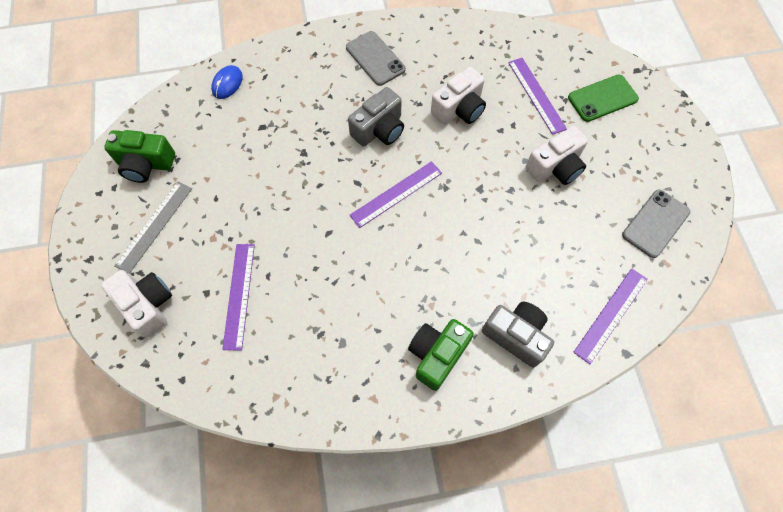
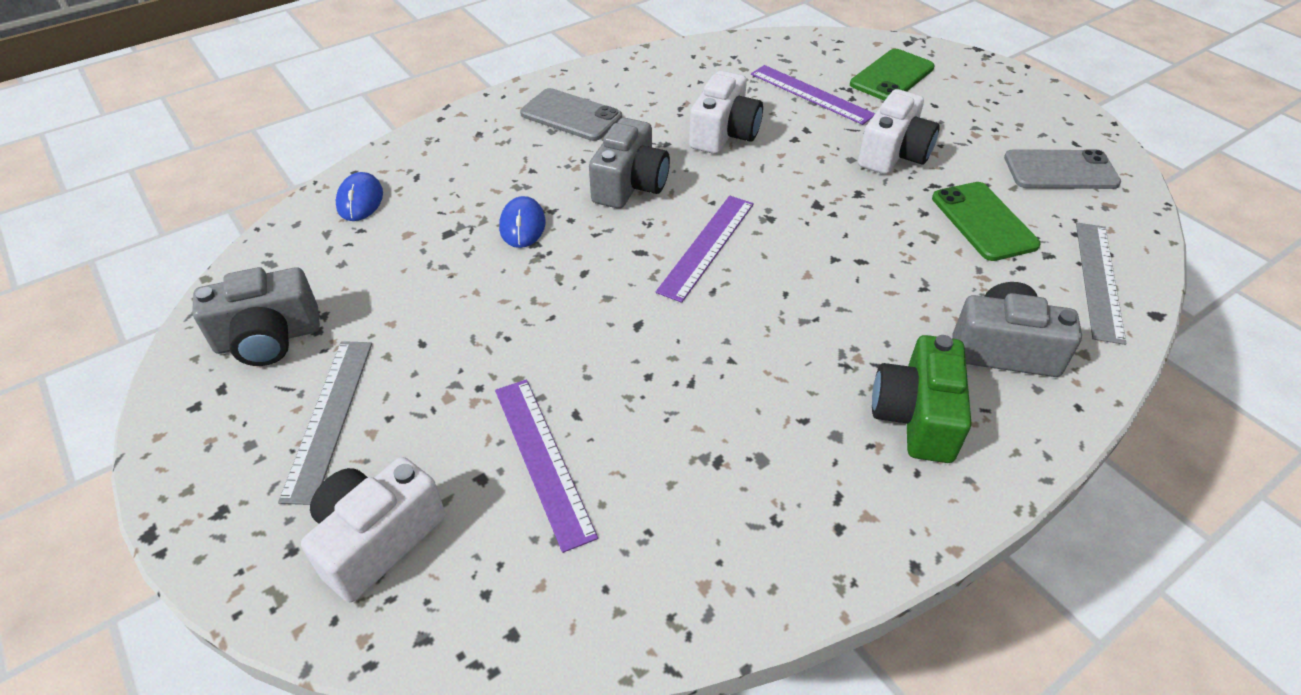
camera: 25 degrees left, 20 degrees down
(146, 164) = (268, 338): green camera -> grey camera
(147, 305) = (377, 540): white camera -> white camera turned 75 degrees counterclockwise
(304, 137) = (522, 225): none -> blue mouse
(573, 243) = (983, 221): none -> green phone
(611, 315) = (1098, 280): purple ruler -> grey ruler
(655, 223) = (1060, 170): grey phone -> grey phone turned 75 degrees clockwise

